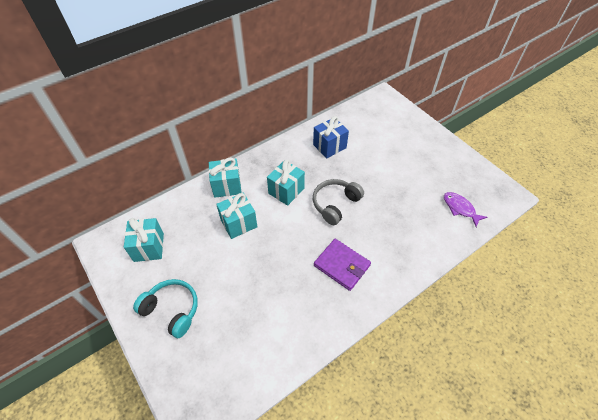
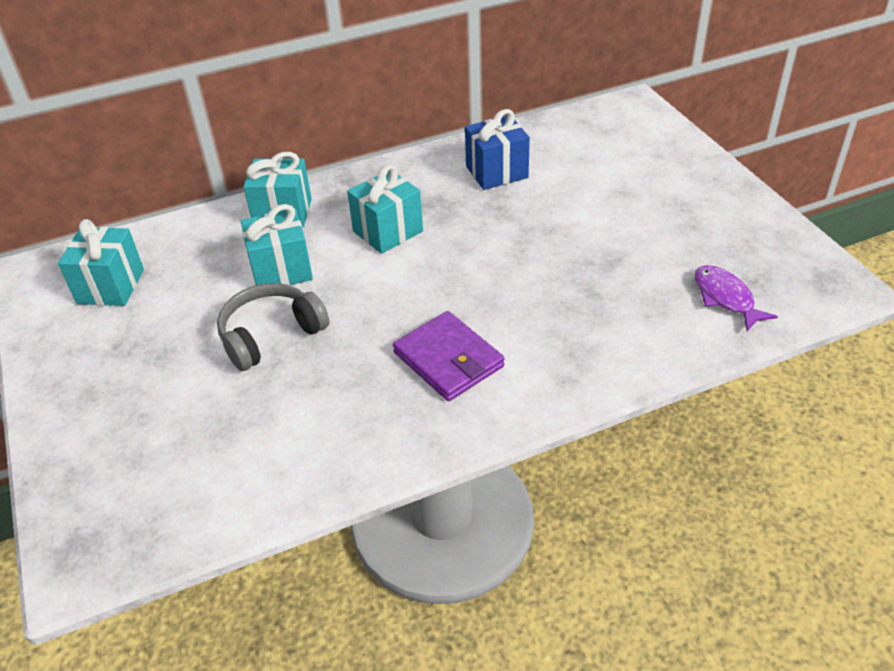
camera: 15 degrees right, 10 degrees down
(172, 310) = (111, 384): turquoise headphones -> none
(335, 204) = (473, 262): grey headphones -> grey headphones (271, 335)

